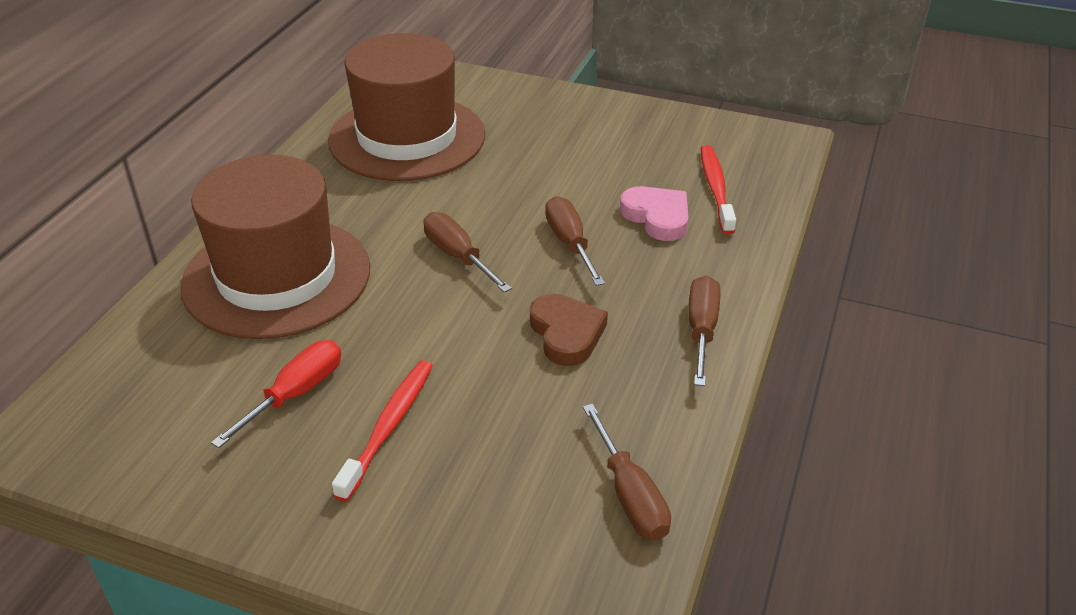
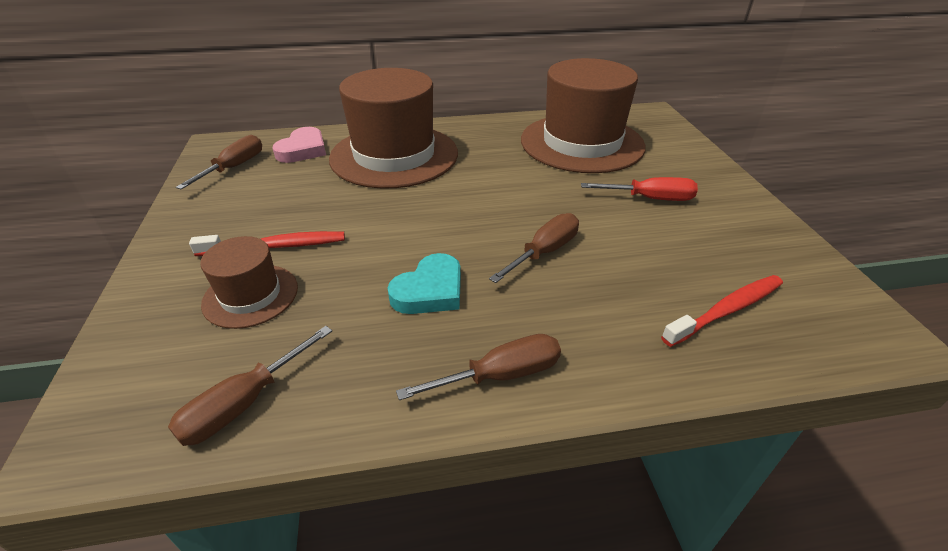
camera: 60 degrees right, 0 degrees up
(295, 394) = (290, 201): red screwdriver -> red screwdriver (650, 199)
(458, 256) = (475, 208): brown screwdriver -> brown screwdriver (234, 167)
(468, 465) = (250, 295): none -> brown hat
(566, 333) = (430, 291): brown heart -> turquoise heart
(657, 217) = (635, 287): pink heart -> pink heart (303, 150)

